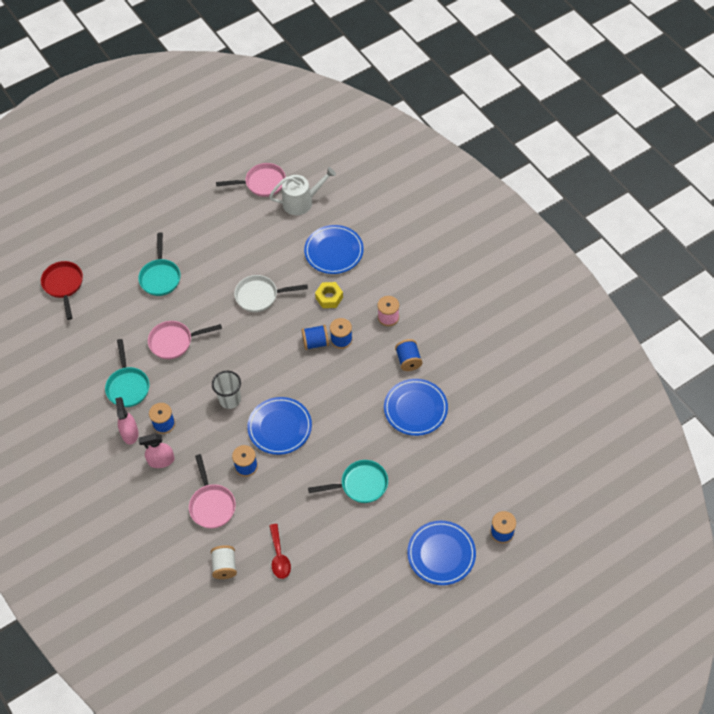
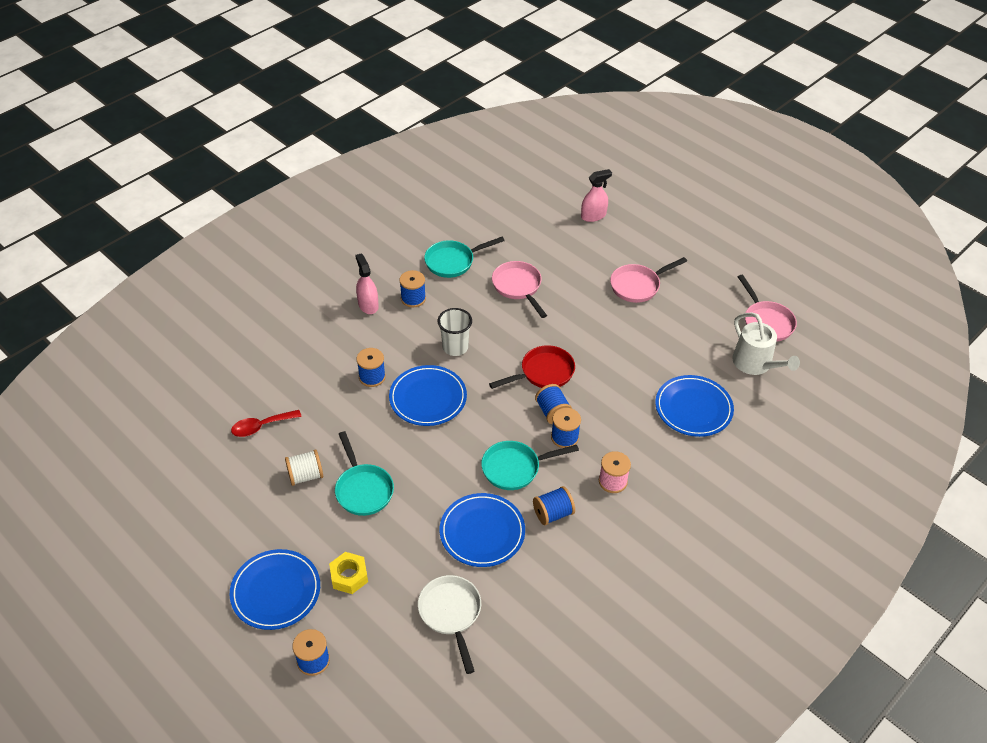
camera: 75 degrees right, 10 degrees down
(64, 285) = (563, 190): red pan -> red pan (543, 373)
(130, 433) = (397, 274): pink spray bottle -> pink spray bottle (593, 216)
(160, 277) = (599, 260): turquoise pan -> turquoise pan (515, 468)
(212, 505) = (320, 356): pink pan -> pink pan (638, 286)
(225, 566) = (246, 381): white spool -> white spool (306, 475)
(260, 296) = (602, 349): white pan -> white pan (451, 614)
(329, 297) = (622, 415): yellow nut -> yellow nut (349, 576)

